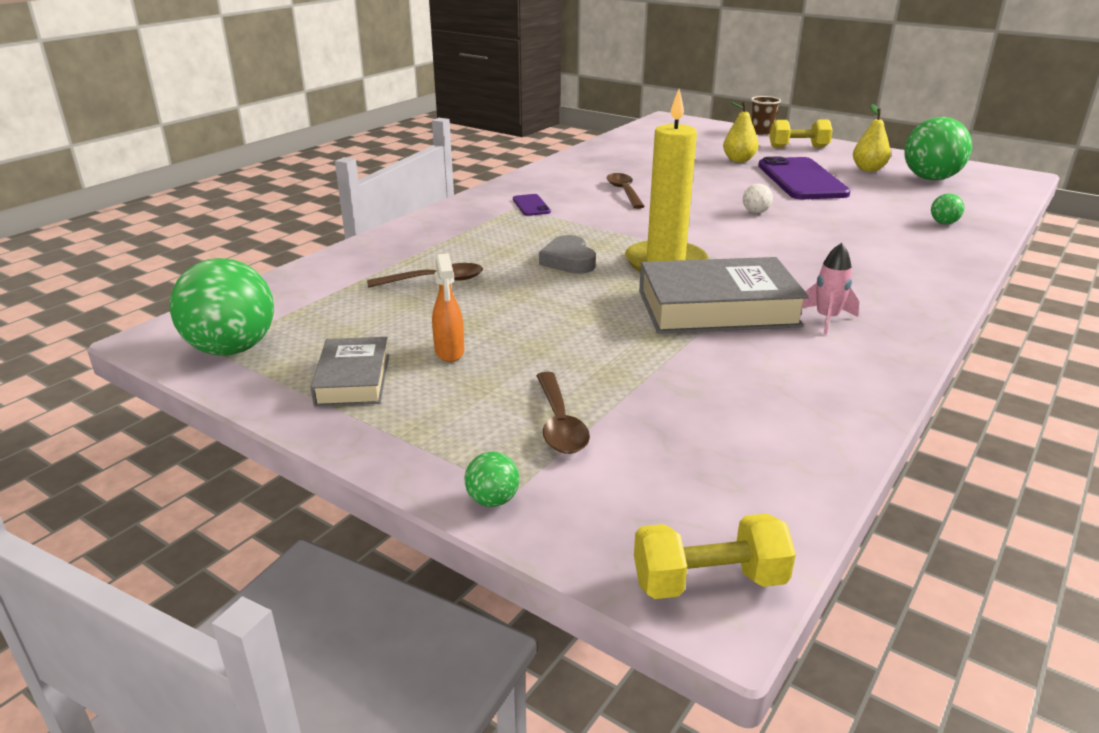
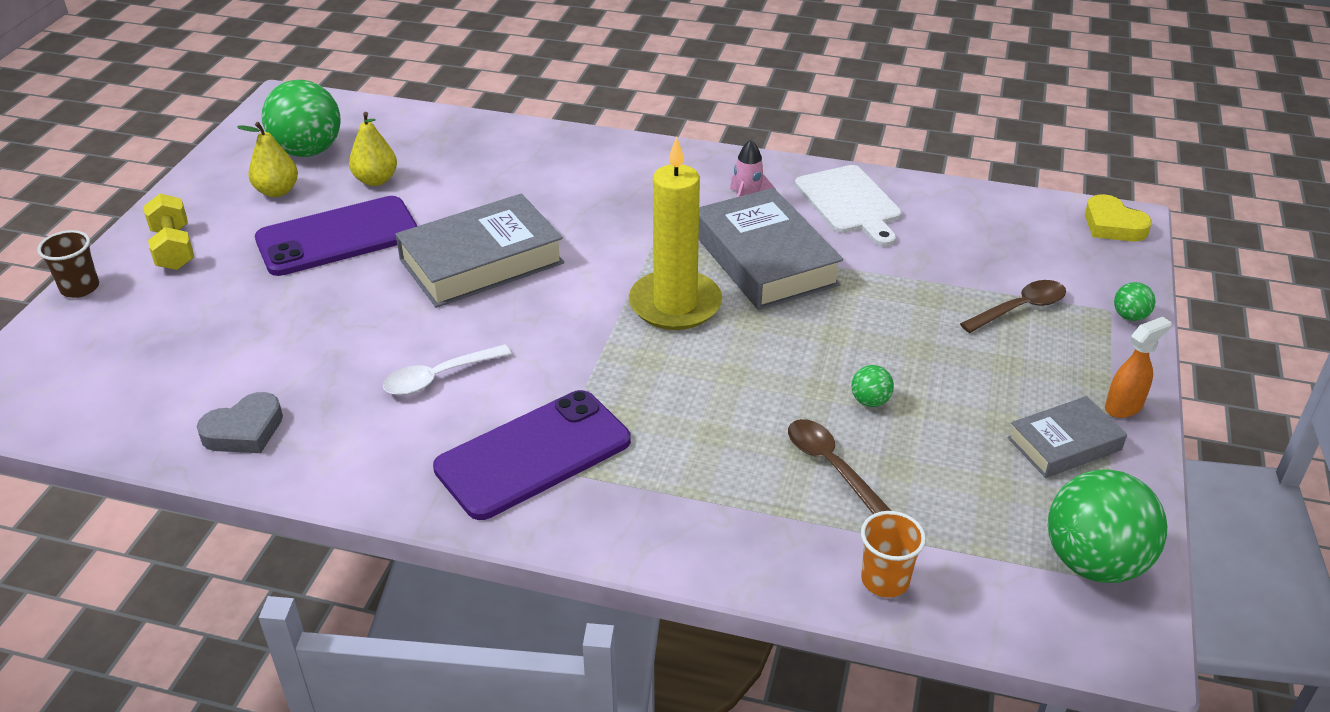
camera: 110 degrees left, 10 degrees up
(318, 275) = (885, 580): none -> orange cup
(449, 352) = (971, 399): orange spray bottle -> orange spray bottle (1124, 407)
(531, 205) = (533, 454): purple phone -> purple phone, size x2.30
(568, 261) = (710, 374): grey heart -> grey heart (244, 430)
(624, 192) = (438, 377): brown spoon -> white spoon
(709, 581) = (1112, 225): yellow dumbbell -> yellow heart
(738, 160) = (253, 294): yellow pear -> yellow pear (376, 180)
(755, 212) = (481, 261): white ball -> grey book
(817, 375) = (849, 203): none -> white cutting board
(943, 223) = (467, 146): green ball -> green ball (870, 401)

